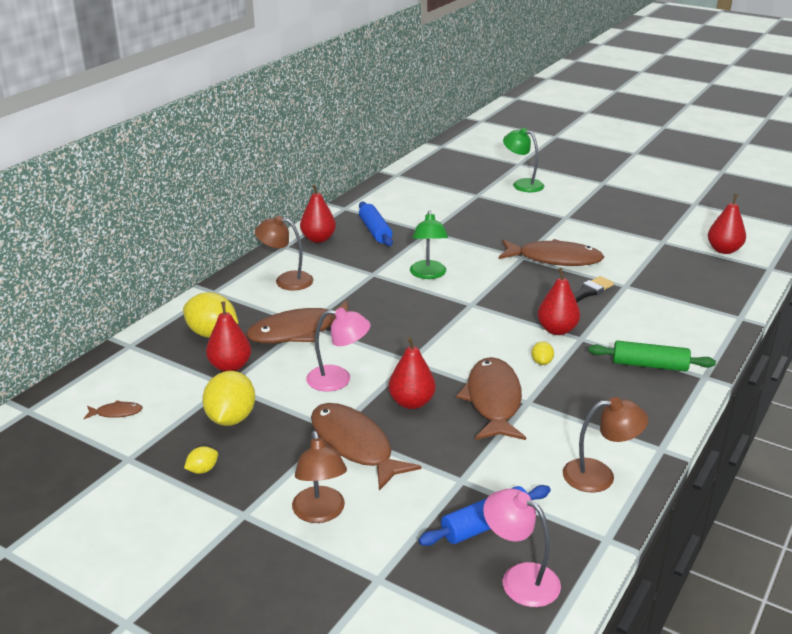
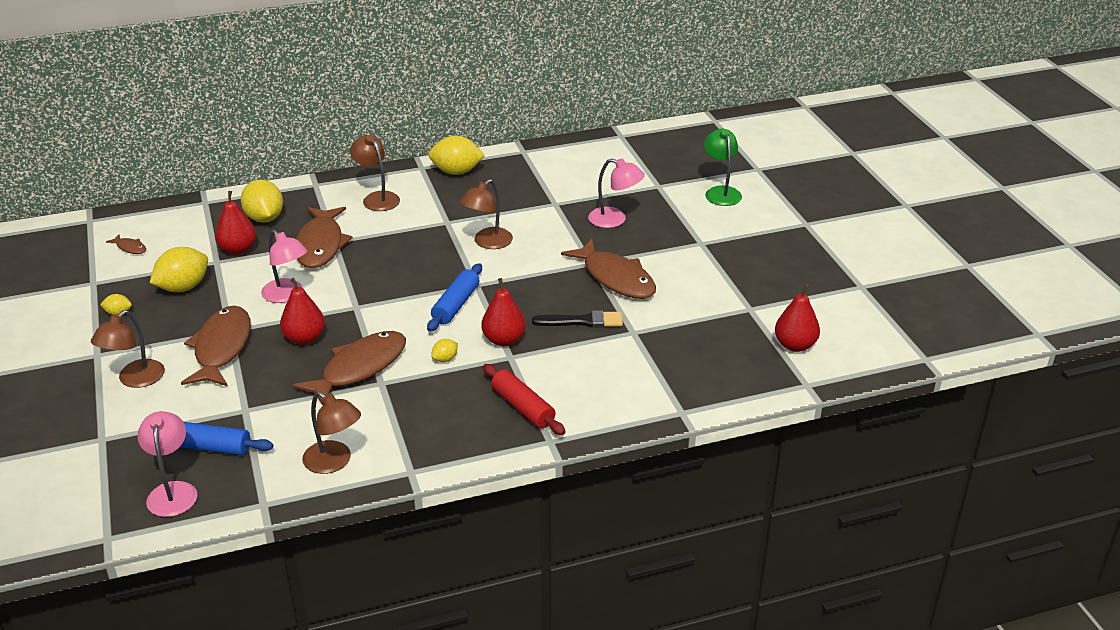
camera: 40 degrees right, 5 degrees up
(299, 331) = (320, 245): brown fish -> brown fish turned 105 degrees counterclockwise
(318, 239) = (456, 172): red pear -> yellow lemon
(375, 231) = (512, 184): blue rolling pin -> blue rolling pin (456, 305)
(428, 274) = (487, 243): green lamp -> brown lamp
(487, 225) = (614, 220): none -> pink lamp
(649, 365) = (523, 407): green rolling pin -> red rolling pin

